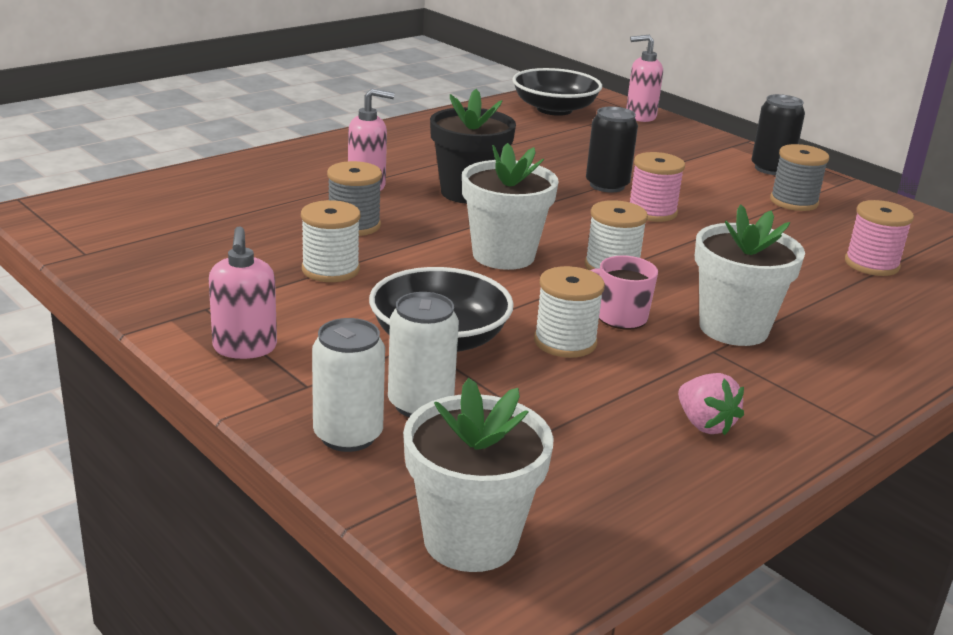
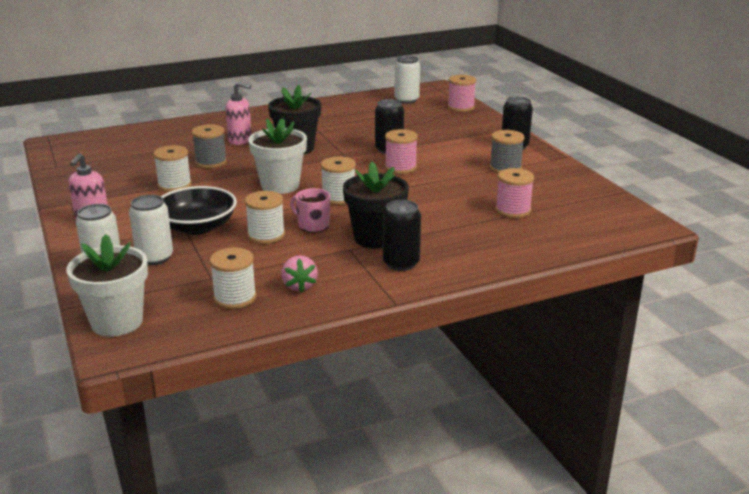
camera: 20 degrees right, 0 degrees up
(554, 109) = (406, 100): black bowl -> white can
(626, 461) = (235, 298): none -> white spool
(640, 116) = (461, 107): pink soap dispenser -> pink spool
(733, 328) = (375, 238): white flower pot -> black flower pot
(812, 365) = (401, 263): none -> black can

